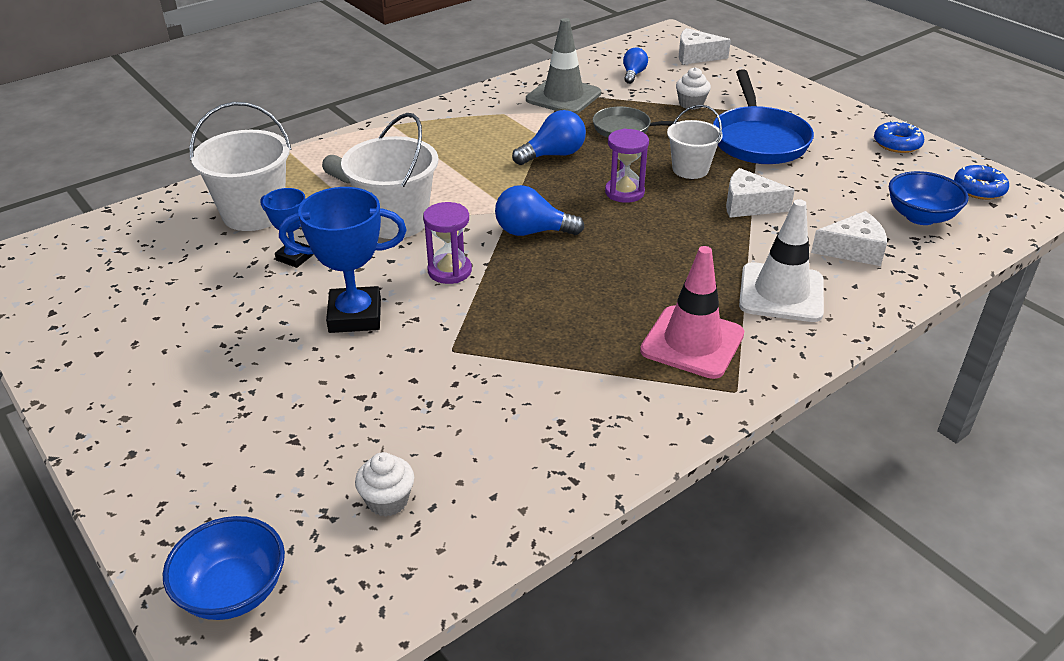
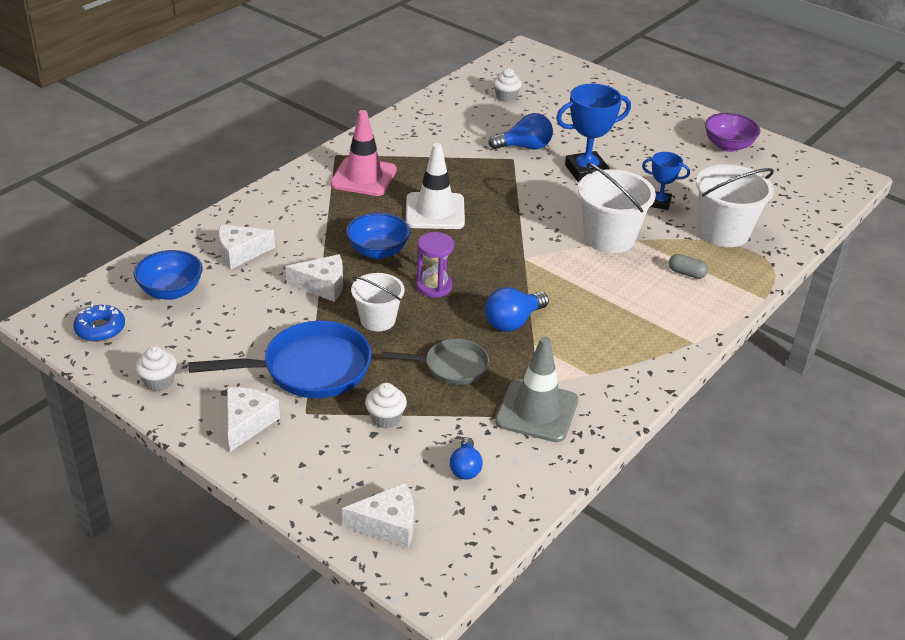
camera: 165 degrees right, 0 degrees up
(99, 336) = (728, 146): none -> purple bowl
(233, 591) = (551, 68): blue bowl -> blue bowl (378, 251)
(449, 271) = (543, 205): purple hourglass -> none
(532, 232) = (498, 241): blue light bulb -> blue light bulb (524, 147)
(758, 139) = (309, 369): blue pan -> blue pan turned 90 degrees clockwise
(781, 293) = (302, 214): white traffic cone -> white traffic cone (435, 211)
(808, 111) = (247, 423): none -> white cheese
(897, 144) = (158, 382): blue donut -> white cupcake

